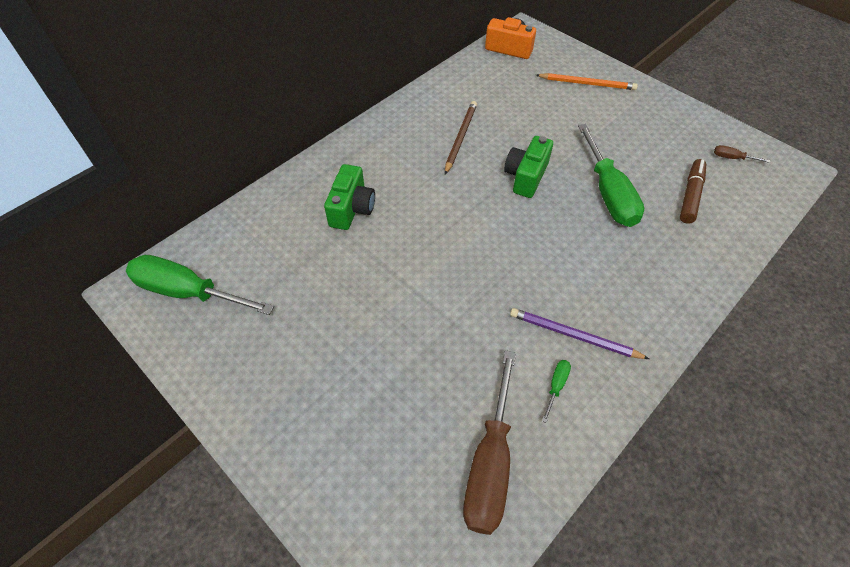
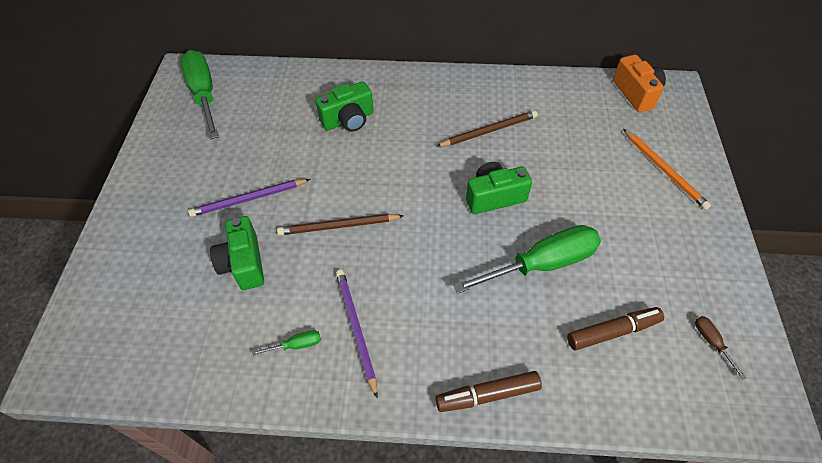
camera: 50 degrees right, 0 degrees up
(365, 331) = (248, 199): none -> purple pencil
(436, 377) = (243, 263): none -> green camera
(461, 285) = (338, 226): none -> brown pencil
(490, 462) = (196, 341): brown screwdriver -> none
(608, 192) = (541, 264): green screwdriver -> green screwdriver turned 150 degrees counterclockwise
(690, 292) = (487, 395): none -> brown marker

